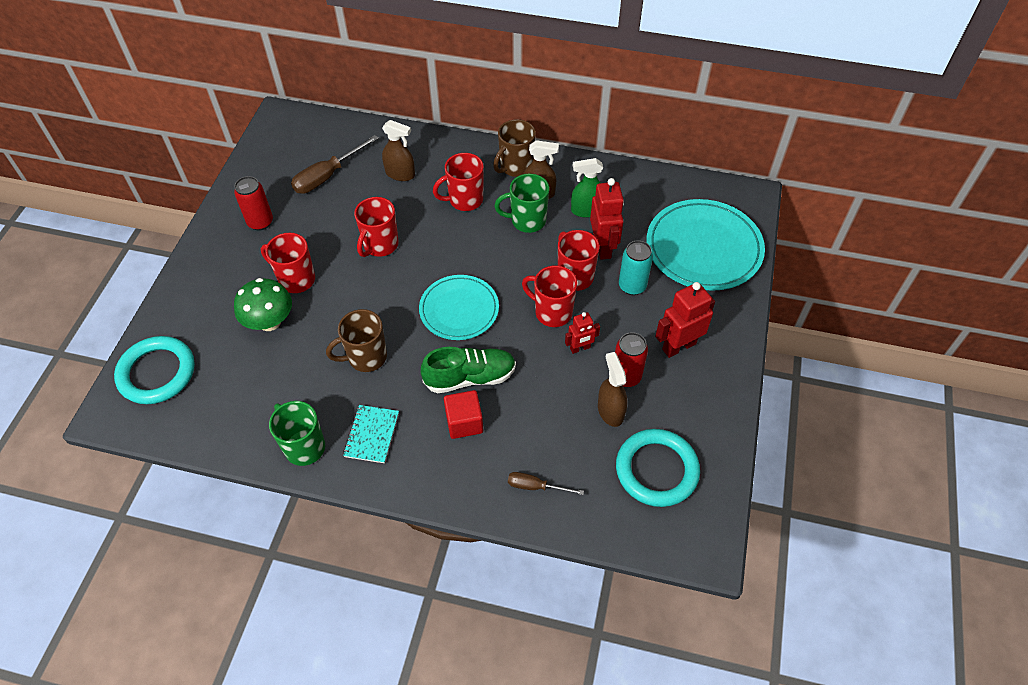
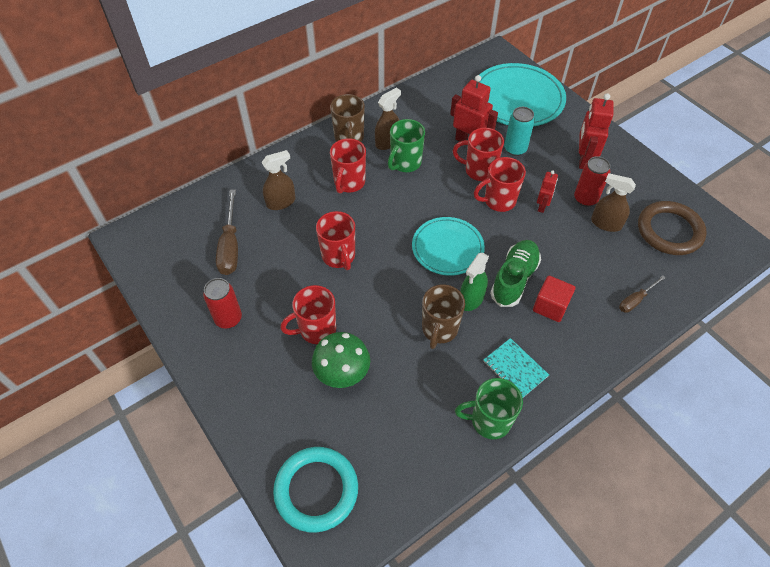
camera: 50 degrees left, 0 degrees up
(586, 210) = (428, 129): green spray bottle -> green spray bottle (471, 299)
(656, 470) = (669, 231): turquoise ring -> brown ring

